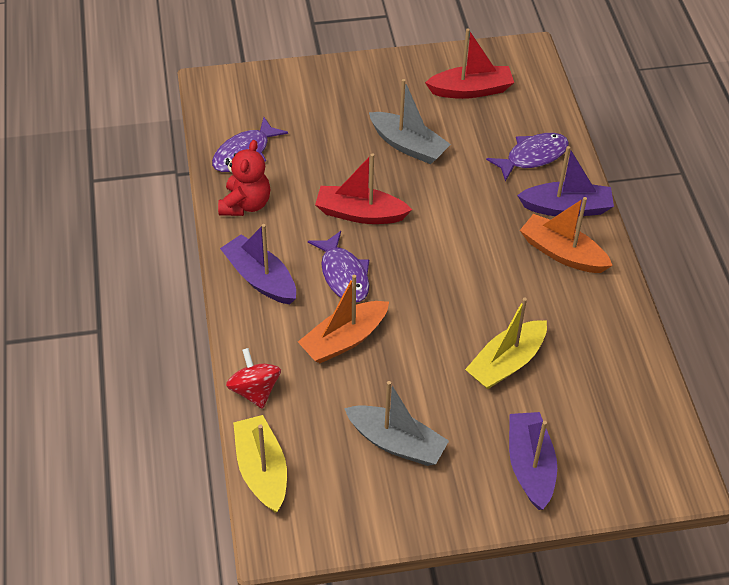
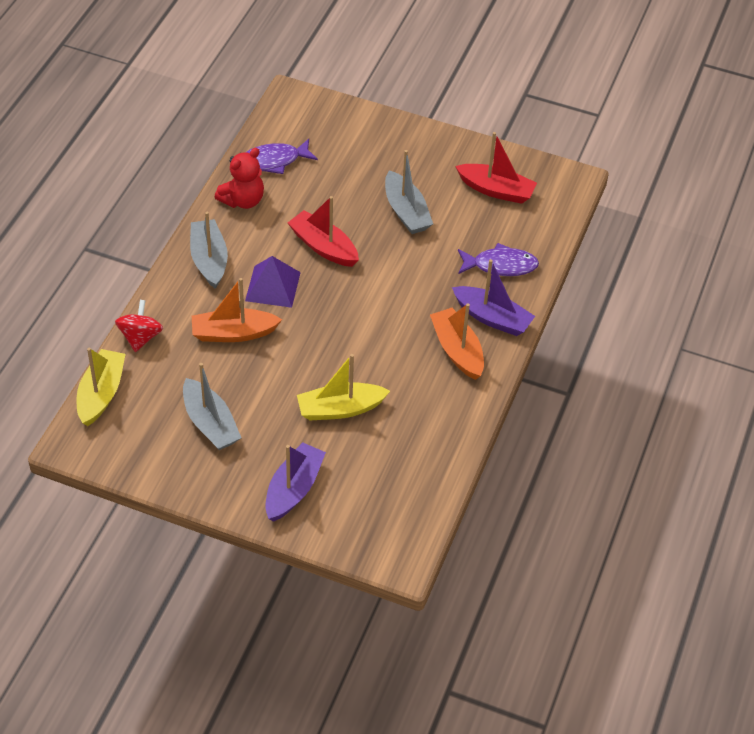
camera: 30 degrees right, 0 degrees up
(260, 278) = (209, 260): purple boat -> grey boat
(343, 275) = (272, 286): purple fish -> purple pyramid

